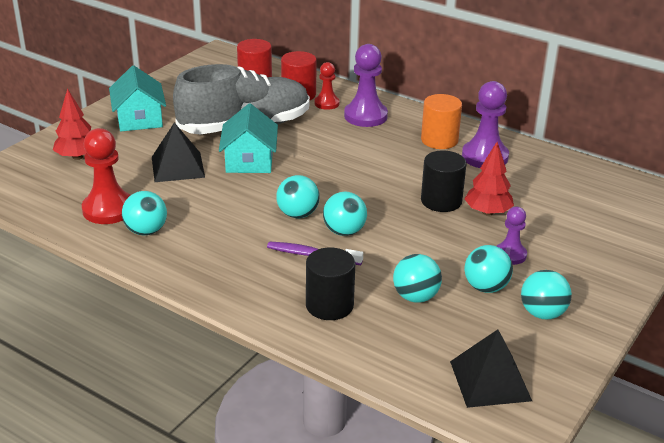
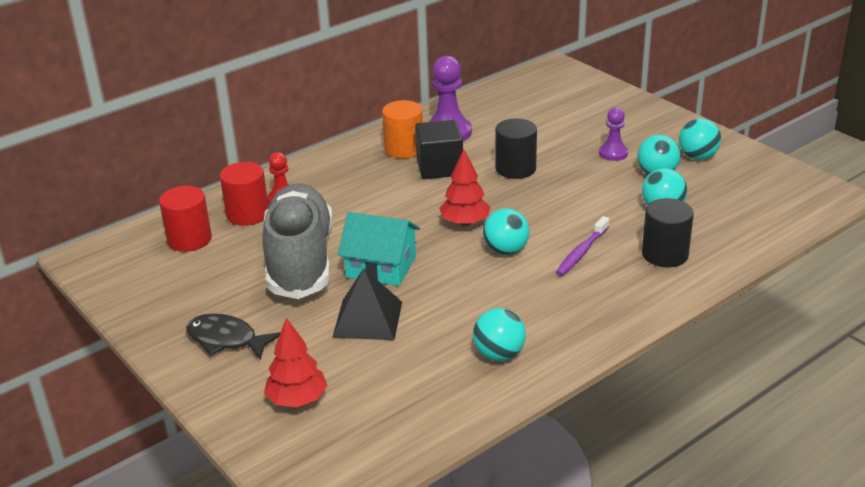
camera: 70 degrees left, 0 degrees up
(108, 209) = (440, 380): red pawn -> none
(139, 119) = (226, 339): turquoise house -> black fish
(344, 231) = (547, 228): turquoise ball -> none
(365, 116) = (328, 180): purple pawn -> none
(418, 162) = (439, 167): none -> black cube
(487, 212) = (544, 150): red tree -> red tree (465, 223)
(490, 380) = (778, 196): black pyramid -> none

